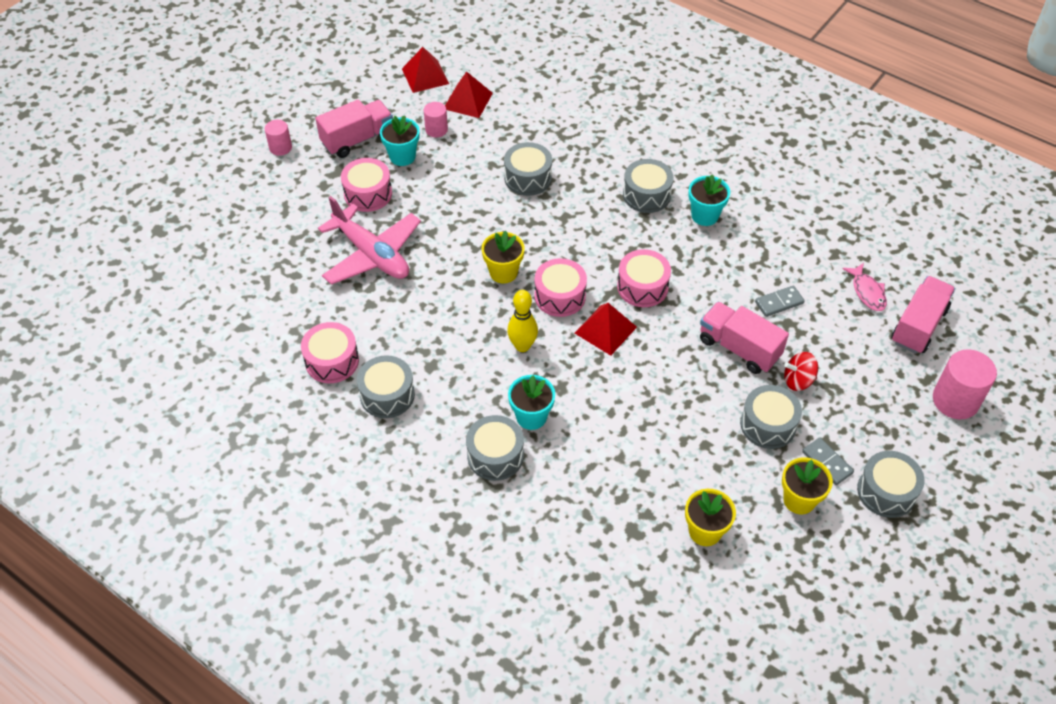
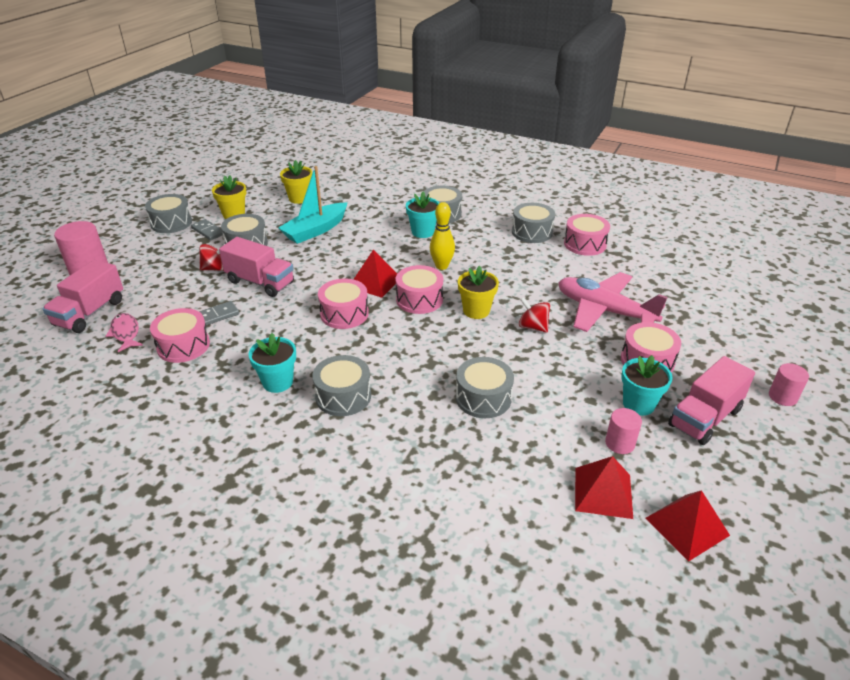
camera: 170 degrees right, 15 degrees down
(454, 244) = (533, 327): none -> red spinning top
(677, 442) = (315, 230): none -> turquoise boat
(802, 268) = (183, 346): none -> pink drum

